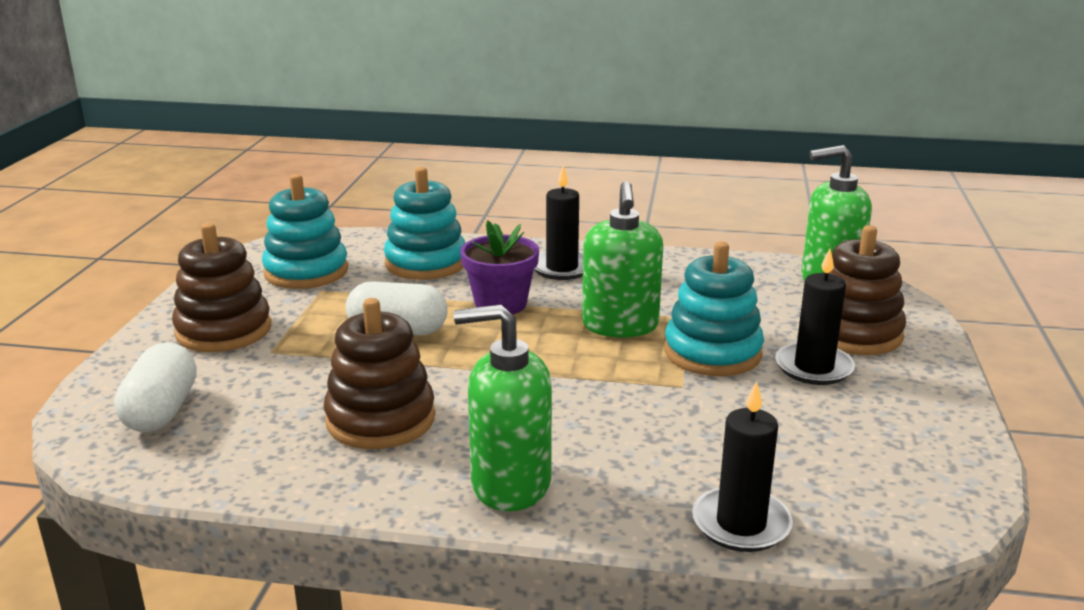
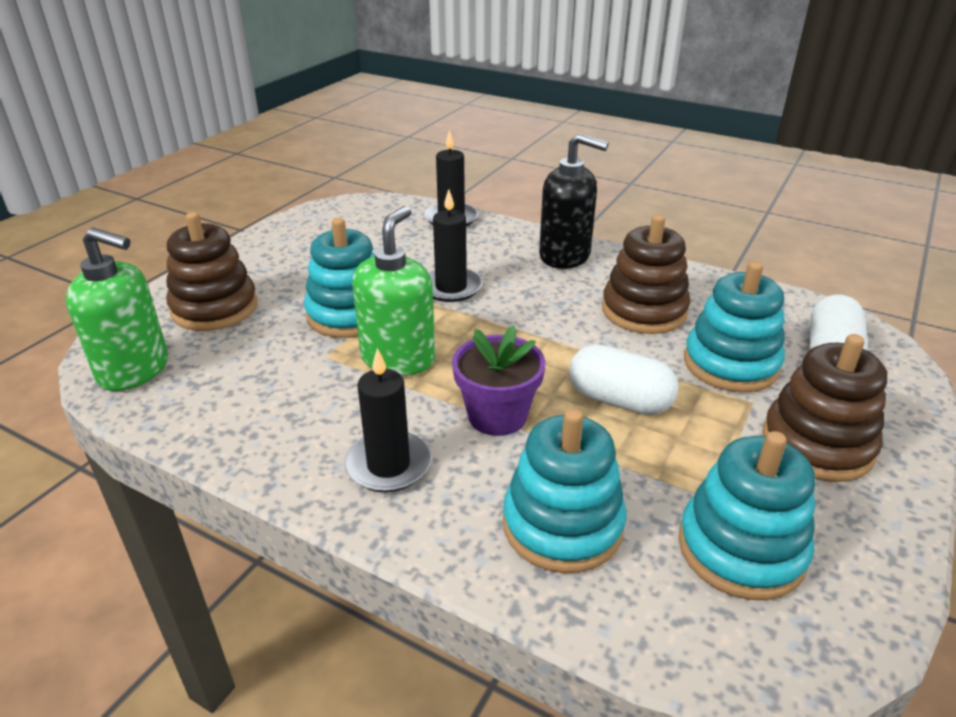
camera: 160 degrees left, 10 degrees up
(283, 379) = (731, 364): none -> turquoise stacking toy
(510, 484) = (565, 256): green soap dispenser -> black soap dispenser
(813, 367) = (291, 287): black candle -> black candle (451, 287)

